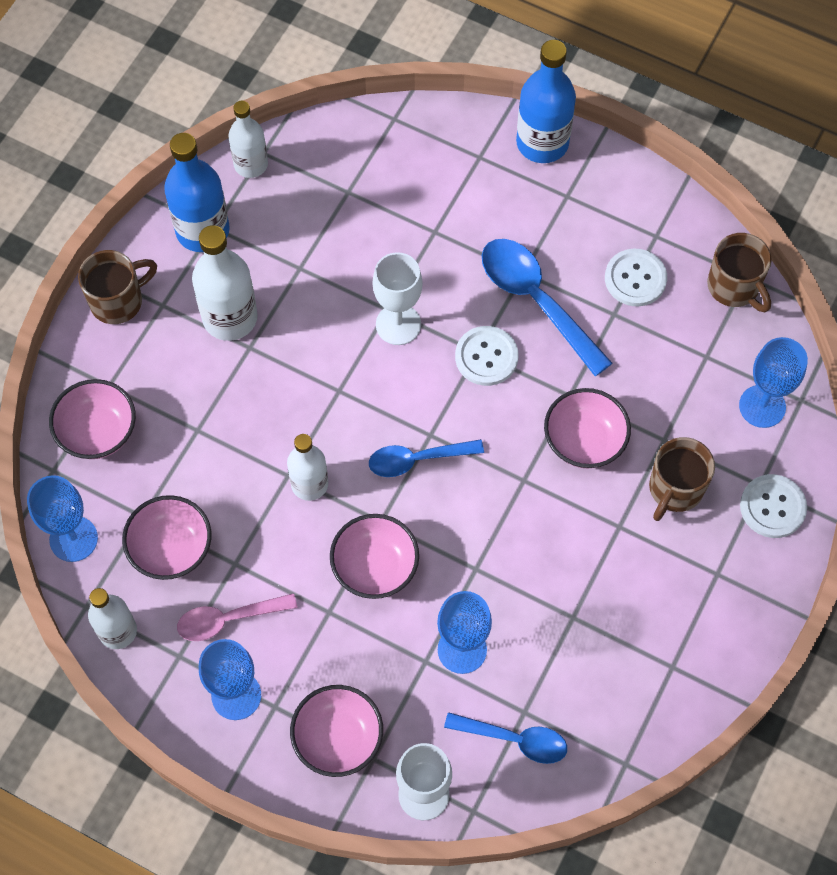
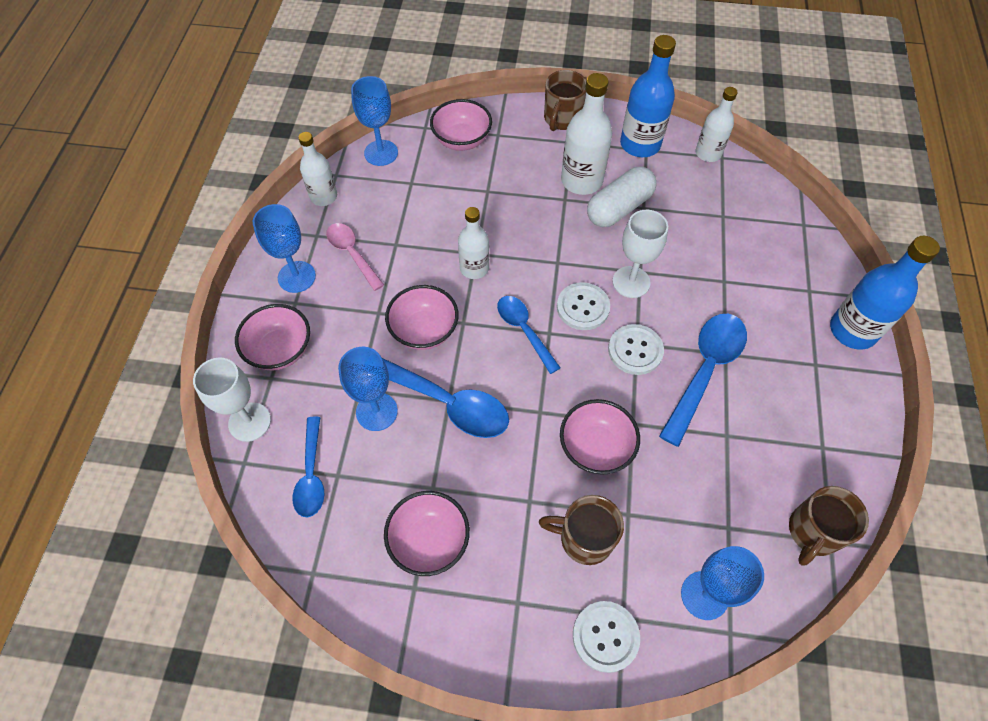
camera: 70 degrees right, 5 degrees down
(118, 301) = (562, 119): brown mug -> brown mug turned 75 degrees clockwise
(171, 549) = (393, 205): pink bowl -> pink bowl (429, 541)
(289, 294) = (619, 208): none -> white capsule
(477, 572) = (446, 402): none -> blue spoon
(635, 279) = (770, 442): white button -> white button (583, 307)

